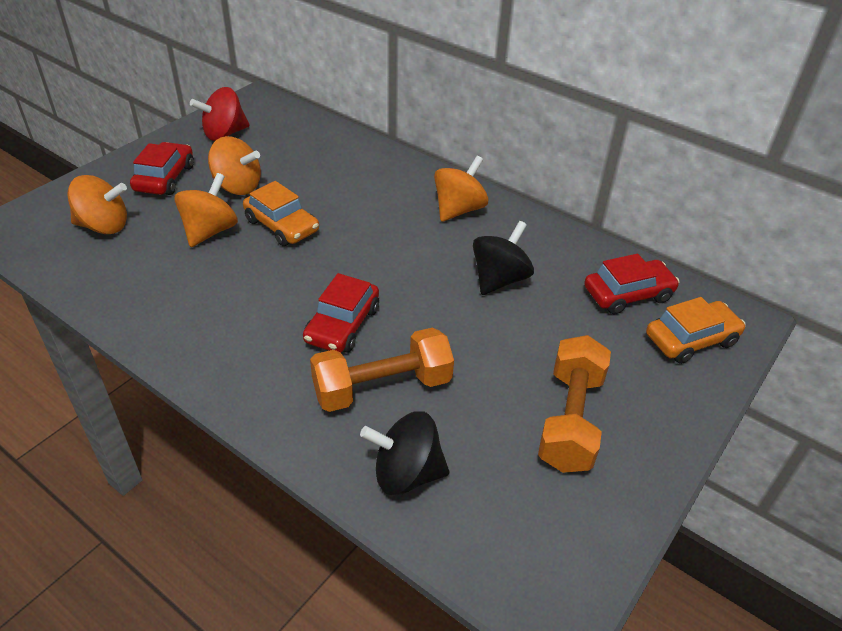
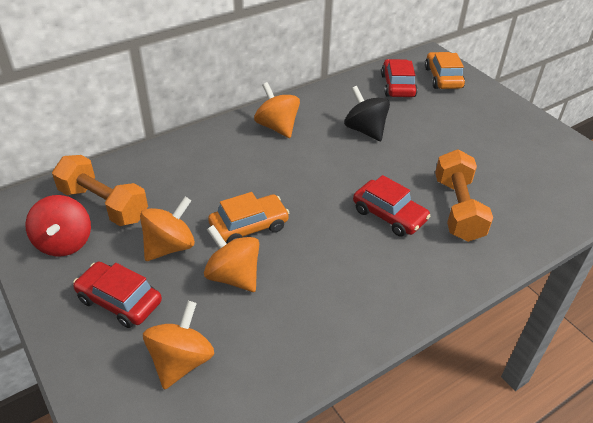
camera: 70 degrees left, 0 degrees up
(406, 473) = (533, 215): black spinning top -> none
(570, 420) = (498, 139): orange dumbbell -> orange dumbbell (104, 204)

